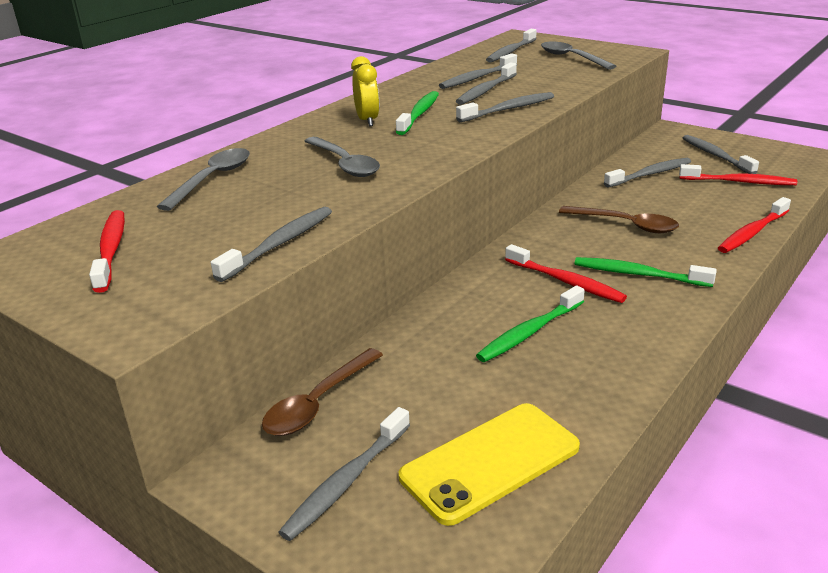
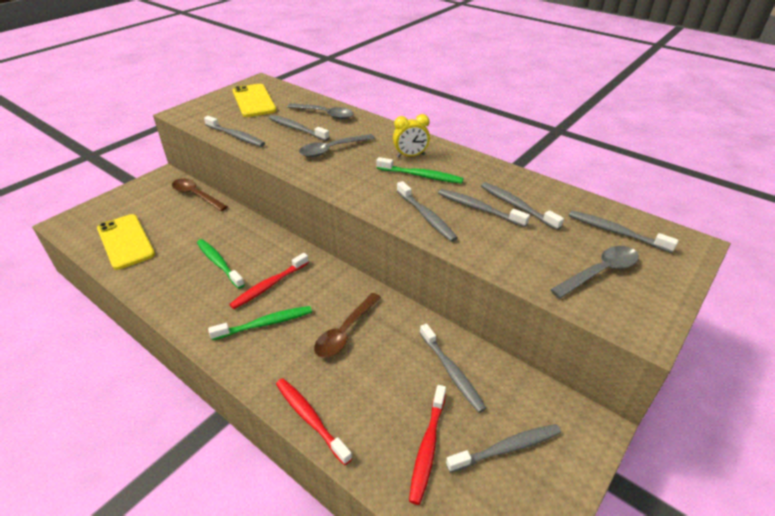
camera: 90 degrees right, 10 degrees up
(111, 250) = (254, 101): red toothbrush -> yellow phone
(346, 481) = (141, 204): grey toothbrush -> grey toothbrush (297, 129)
(638, 274) = (265, 324): green toothbrush -> green toothbrush turned 45 degrees clockwise

